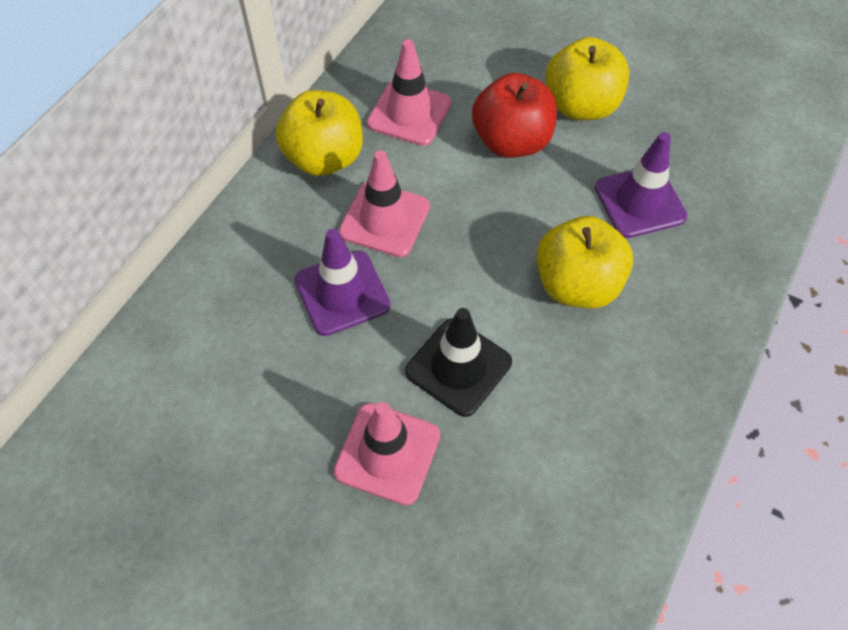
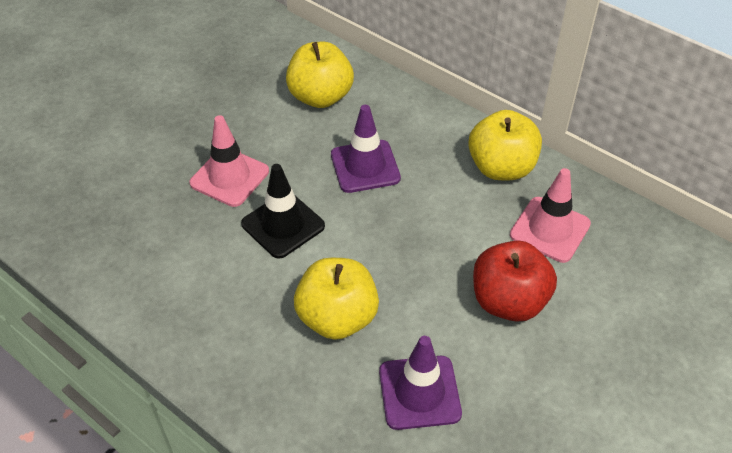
camera: 100 degrees right, 10 degrees down
(384, 219) = (430, 198): pink traffic cone -> none
(581, 106) = (553, 371): yellow apple -> yellow apple (320, 97)

